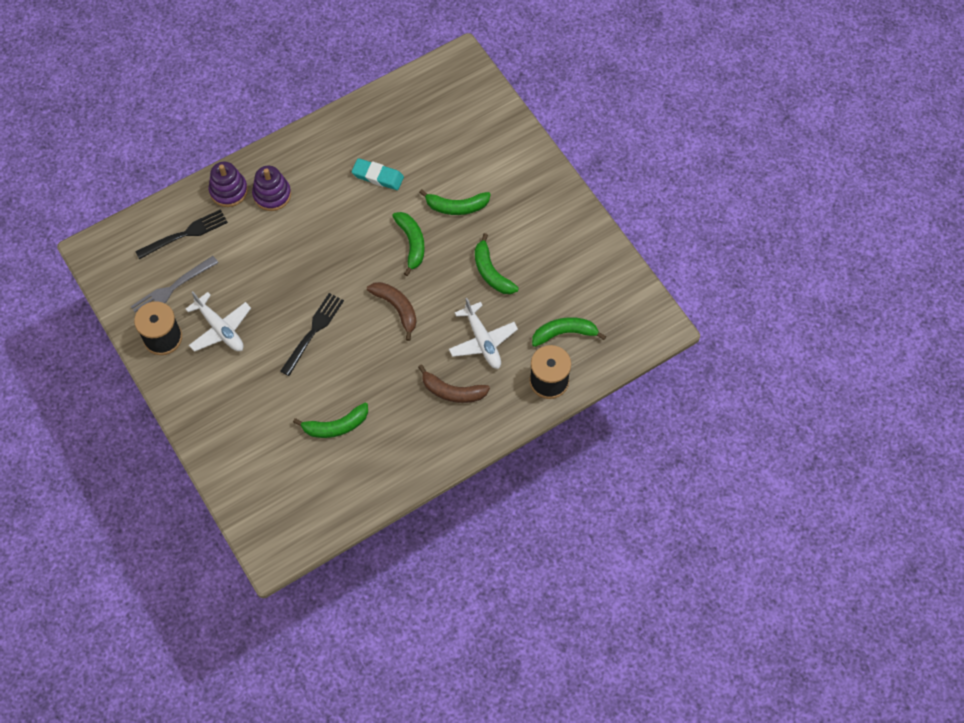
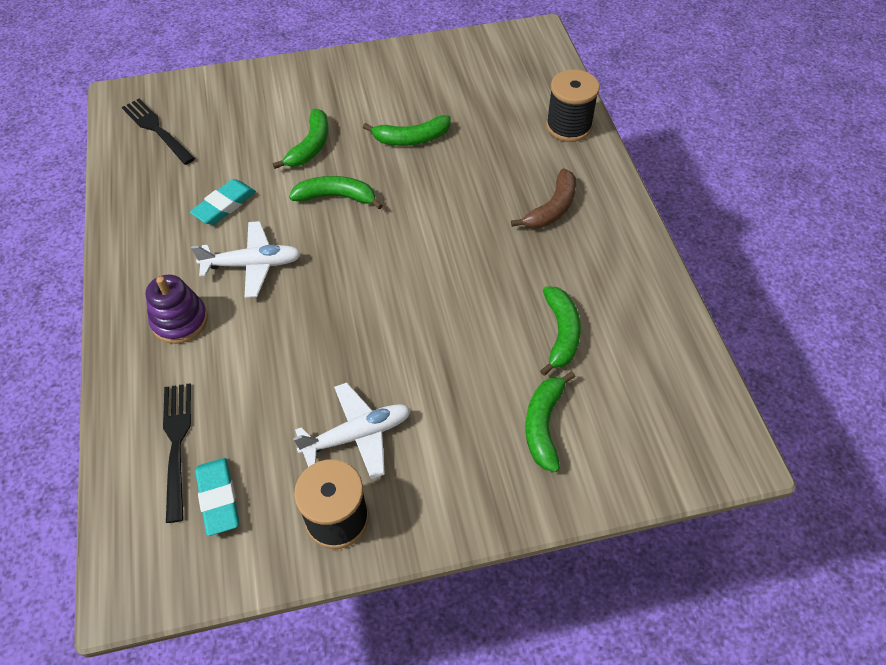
camera: 70 degrees left, 10 degrees down
(158, 271) = (218, 498): none -> turquoise eraser
(172, 288) = (259, 485): grey fork -> none
(228, 191) = (140, 370): purple stacking toy -> none
(313, 331) = (412, 325): black fork -> black fork (157, 130)
(397, 308) = (418, 232): brown banana -> none
(483, 341) = (497, 166): white plane -> white plane (253, 264)
(564, 333) = (515, 101): green banana -> green banana (543, 425)

